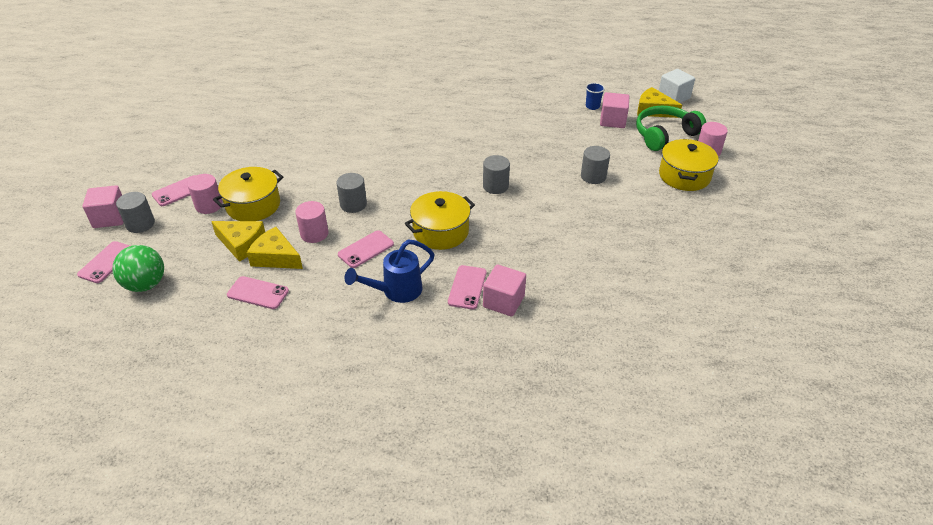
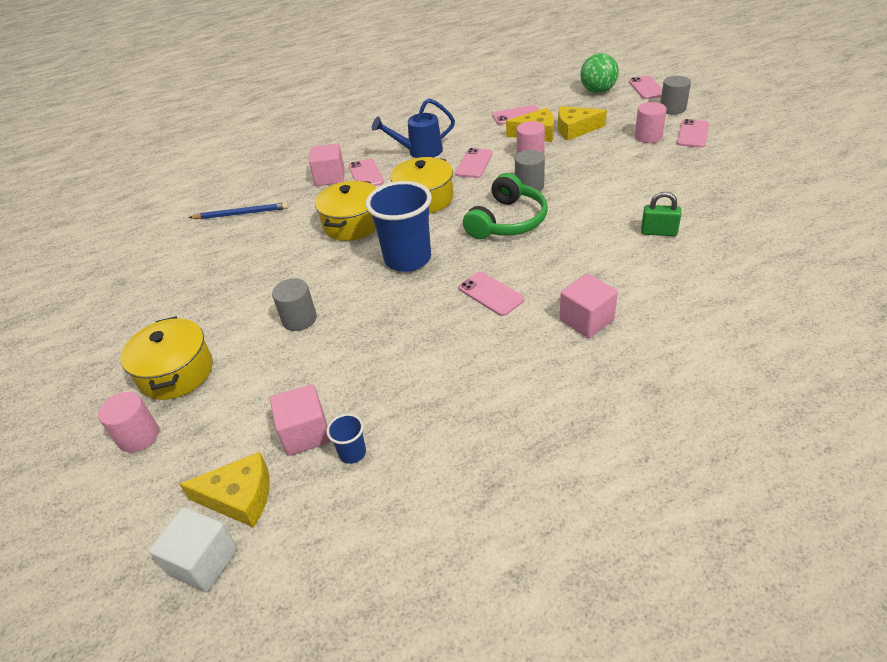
camera: 155 degrees right, 0 degrees up
(110, 218) = (702, 102): pink cube -> pink cube (586, 320)
(253, 205) = (613, 151): yellow pot -> yellow pot (352, 224)
(327, 135) = (658, 232): none -> green padlock
(396, 291) = (419, 152): blue watering can -> blue watering can turned 135 degrees counterclockwise
(464, 143) = (491, 294): none -> pink phone
(495, 186) = (407, 259): grey cylinder -> blue cup
(610, 295) = (241, 214): none -> blue pencil
(664, 135) = (212, 441): green headphones -> green headphones (507, 221)

